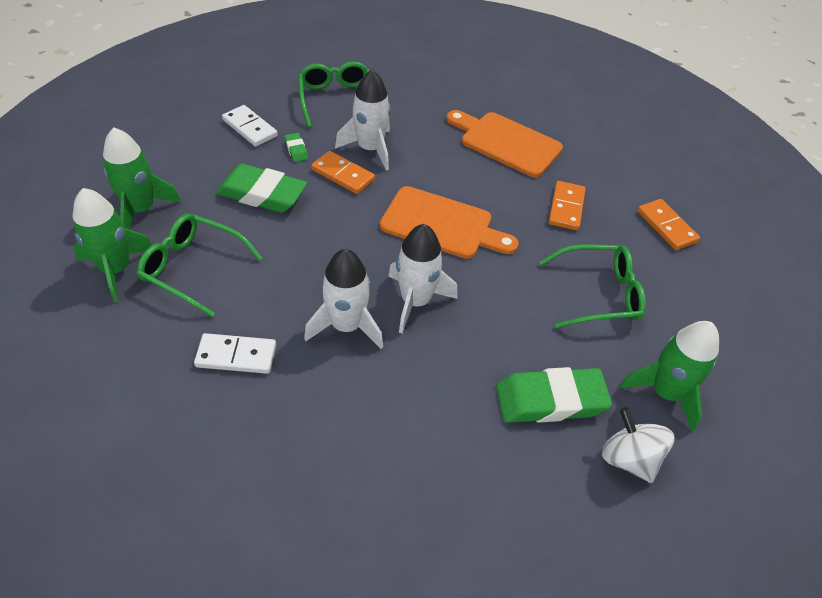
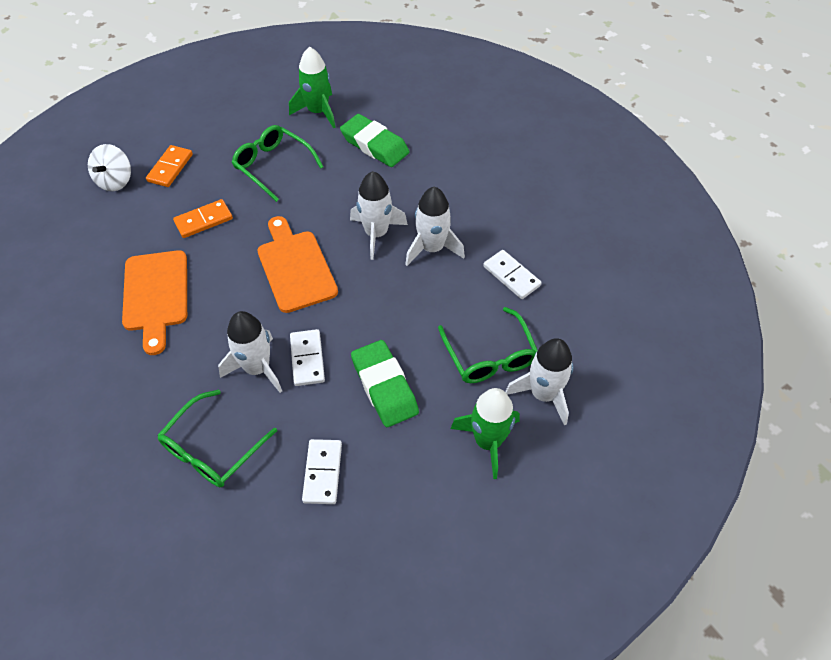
camera: 130 degrees left, 5 degrees up
(116, 269) = (543, 394): green rocket -> white rocket
(296, 150) = (312, 413): green eraser -> none
(343, 174) = (307, 359): orange domino -> white domino
(628, 458) = (374, 106): white spinning top -> white spinning top (115, 181)

